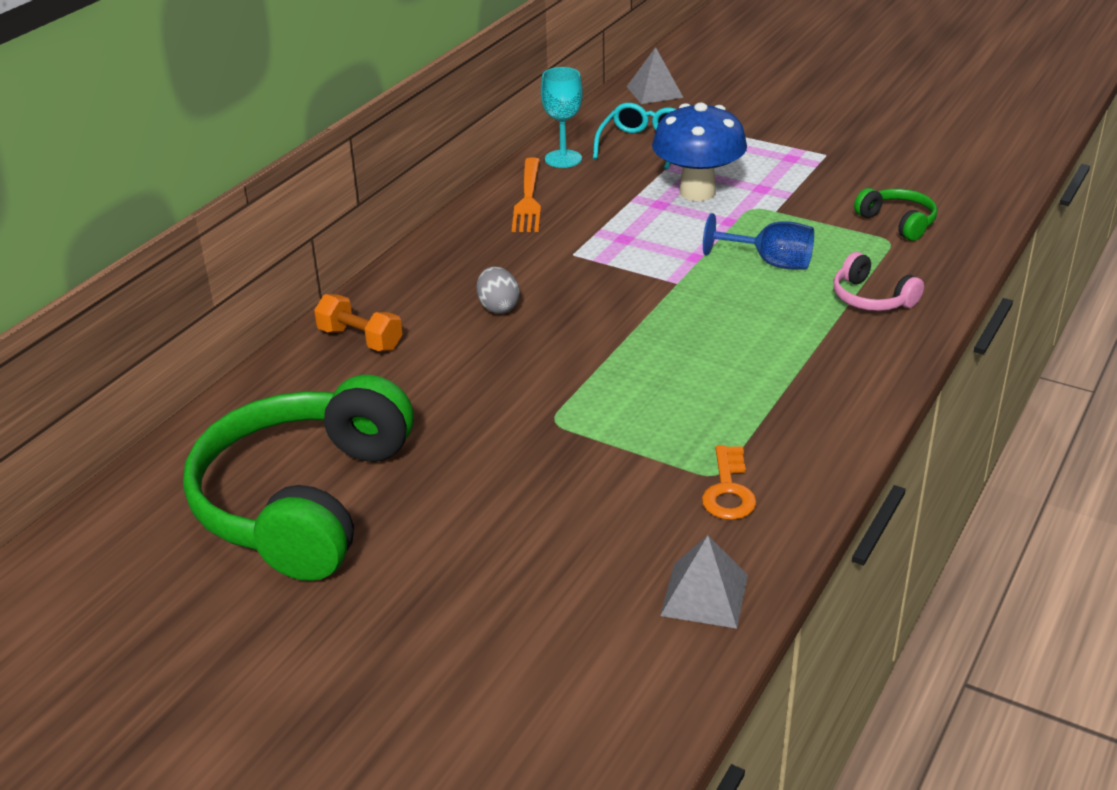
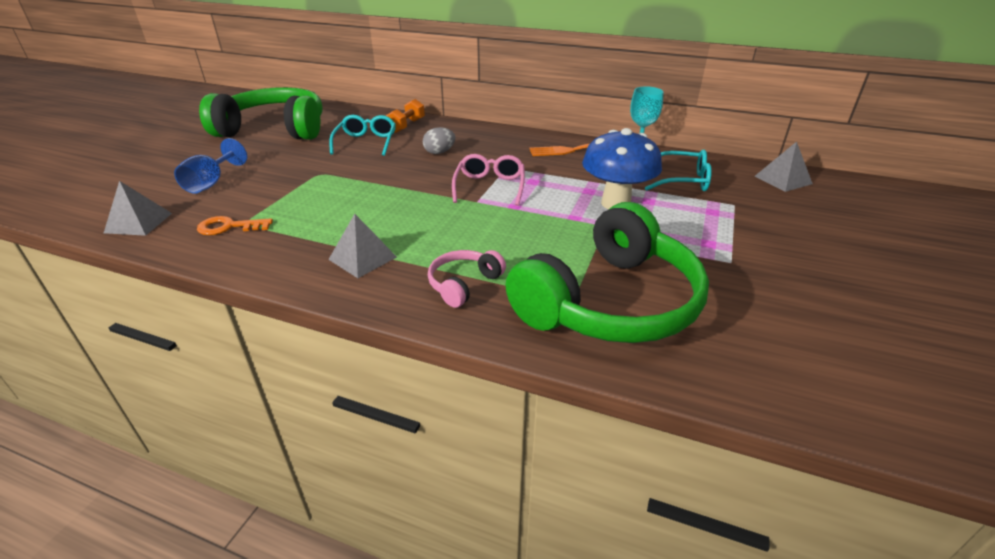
camera: 80 degrees right, 0 degrees up
(426, 380) = (366, 142): none -> turquoise glasses
(634, 270) = (490, 187): none -> pink glasses
(770, 263) = (513, 236): blue goblet -> blue goblet (211, 183)
(818, 366) = (363, 258): none -> grey pyramid
(898, 222) = (610, 302): green headphones -> green headphones, size x2.33

